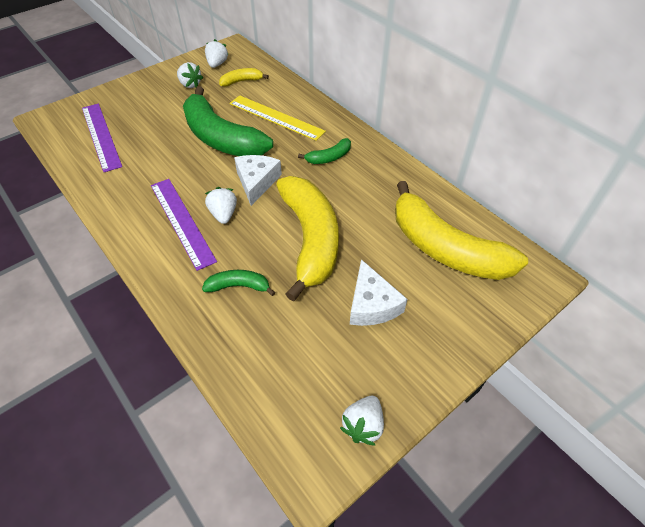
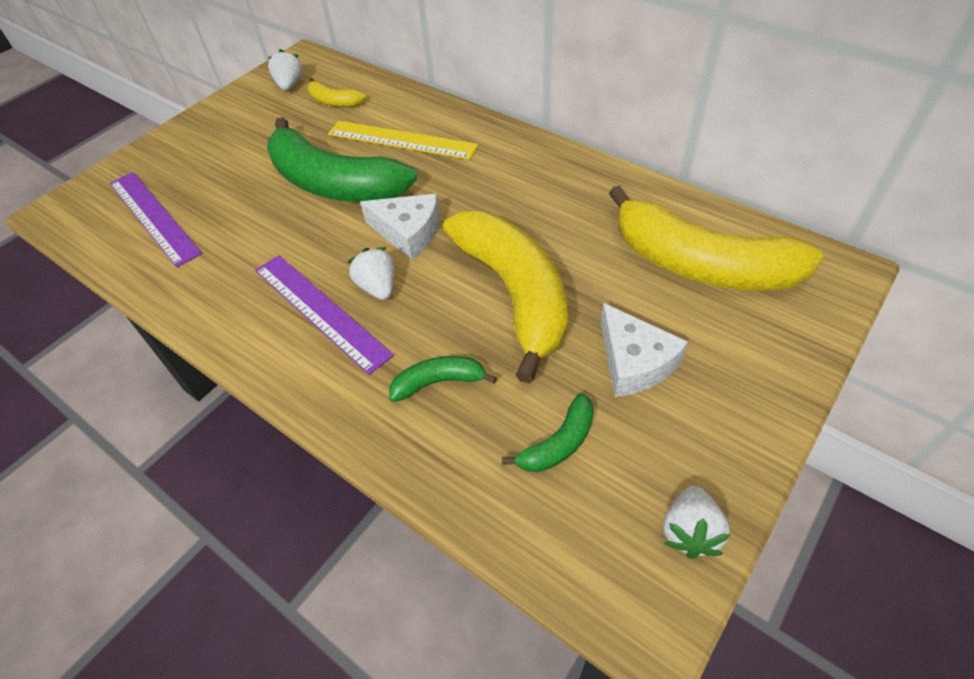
camera: 10 degrees left, 0 degrees up
(190, 84) = (261, 120): white strawberry -> none
(241, 81) = (334, 101): yellow banana -> yellow banana turned 120 degrees counterclockwise
(257, 182) = (408, 232): white cheese -> white cheese turned 120 degrees clockwise
(329, 157) = (497, 178): green banana -> green banana (558, 443)

